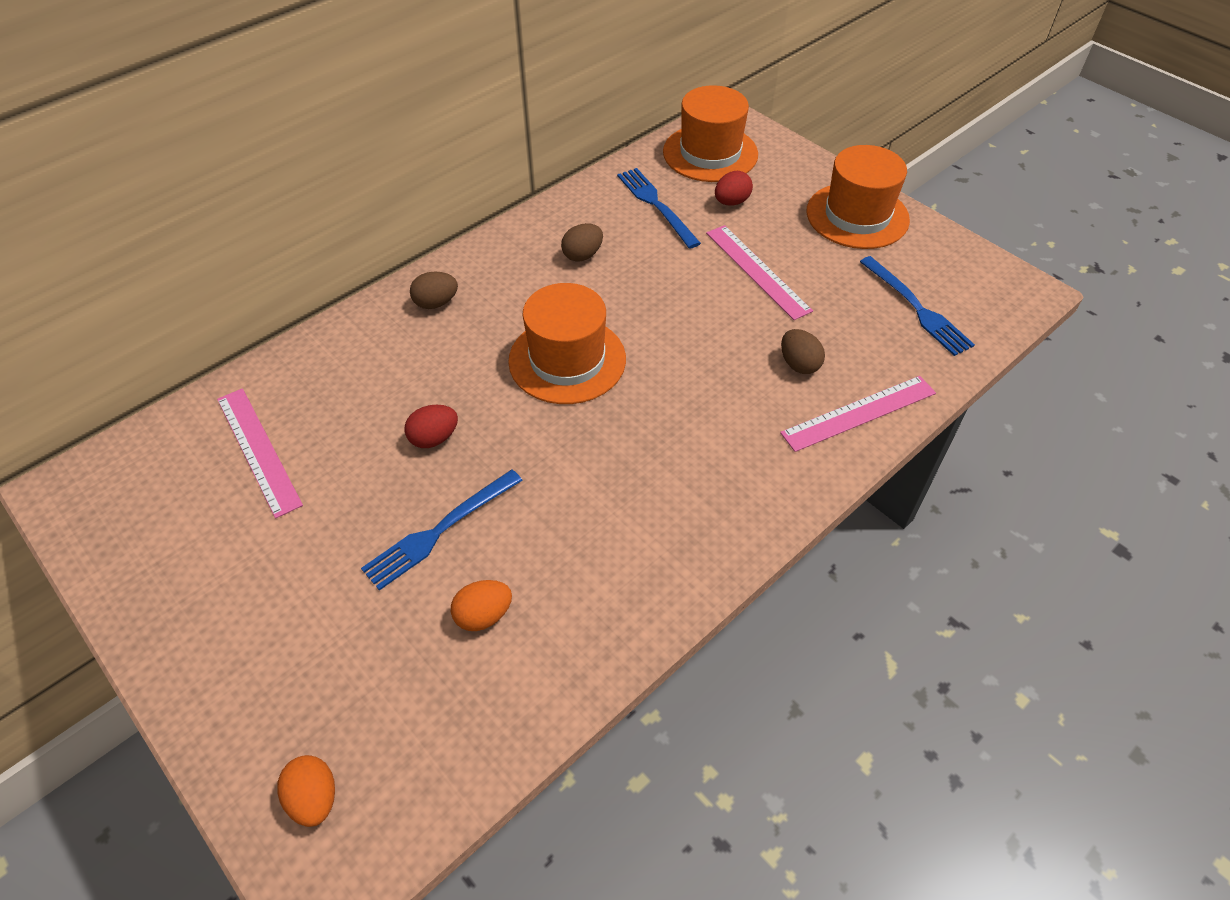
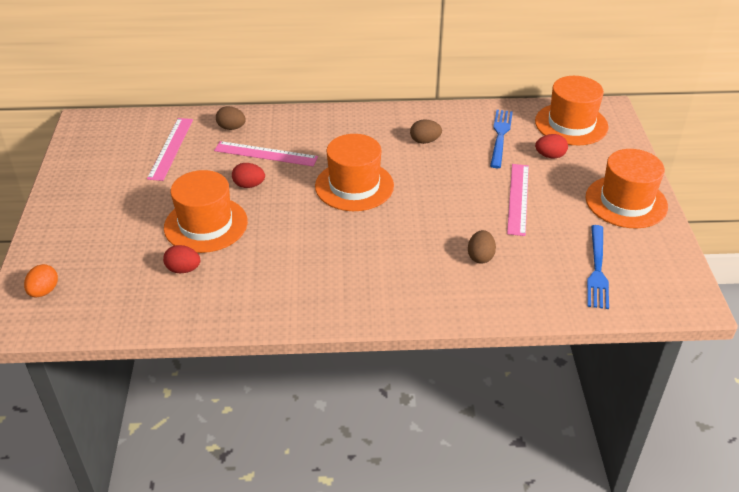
camera: 40 degrees right, 10 degrees down
(436, 303) = (321, 126): brown egg -> brown egg (231, 128)
(439, 531) = (206, 224): blue fork -> orange hat
(483, 615) = (183, 269): orange egg -> red egg
(859, 413) = (484, 299): pink ruler -> pink ruler (265, 154)

